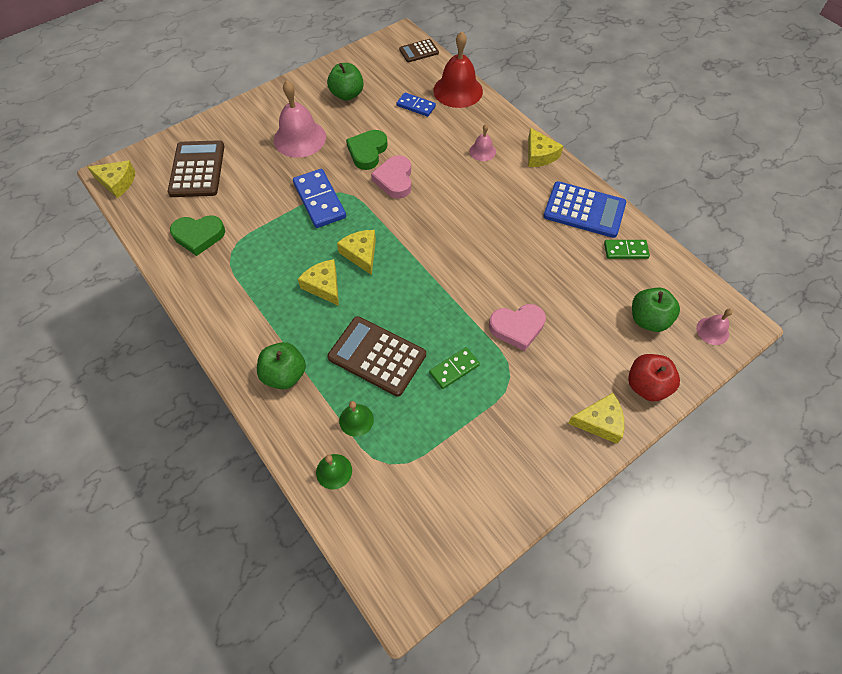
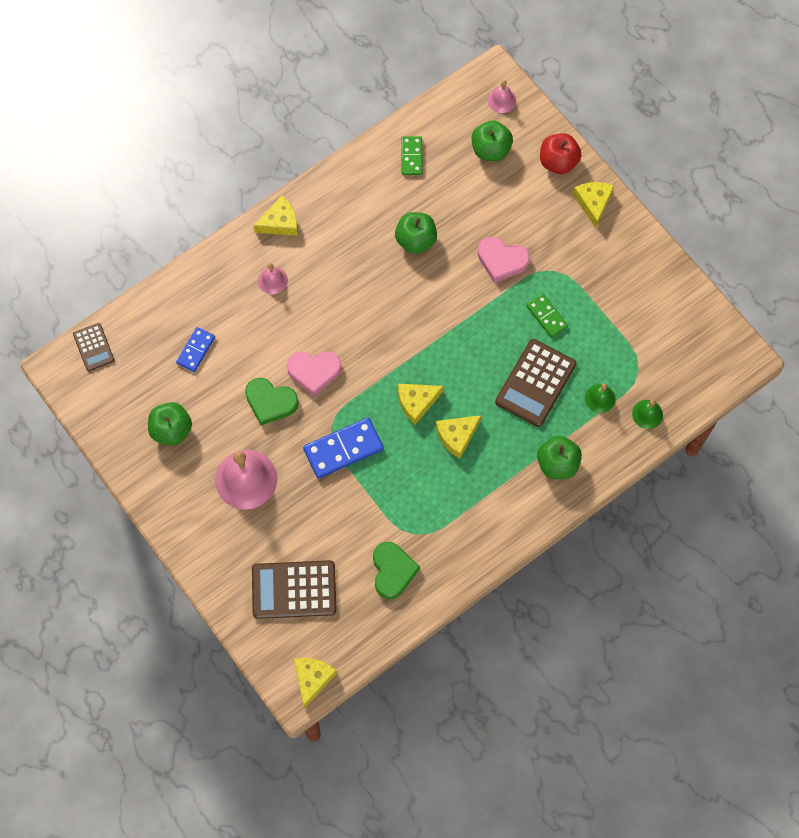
camera: 90 degrees left, 10 degrees up
(458, 90) = (170, 303): red bell -> none
(517, 327) = (502, 261): pink heart -> pink heart turned 120 degrees clockwise
(533, 254) = (416, 240): none -> green apple
(584, 210) = (359, 187): blue calculator -> none

